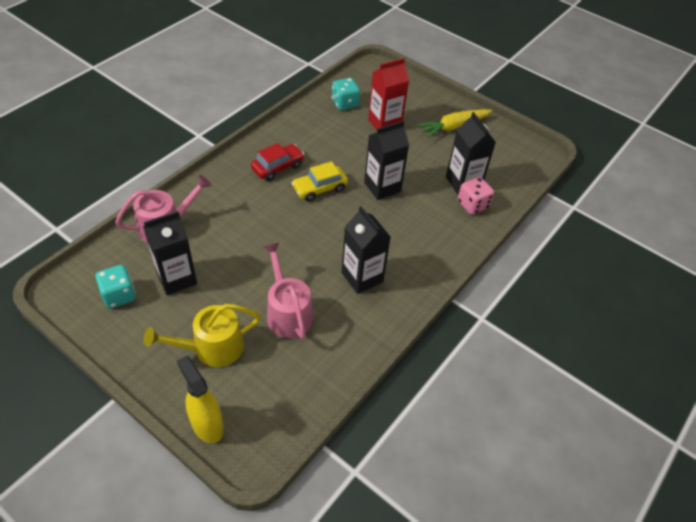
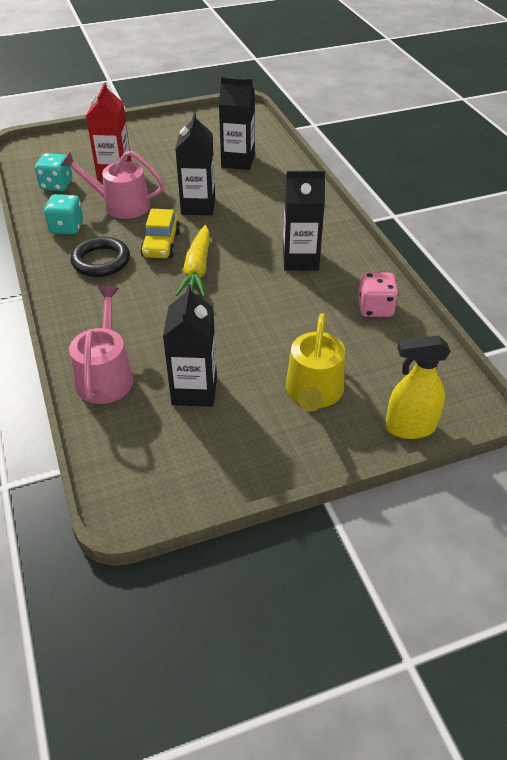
camera: 55 degrees left, 5 degrees down
(119, 295) = (179, 449): turquoise dice -> turquoise dice (67, 227)
(278, 167) = (101, 261): red car -> black ring
(287, 312) = (307, 322): pink watering can -> pink watering can (121, 205)
(454, 127) = (163, 138): yellow carrot -> yellow carrot (197, 269)
(472, 205) = (269, 167): pink dice -> pink dice (375, 308)

